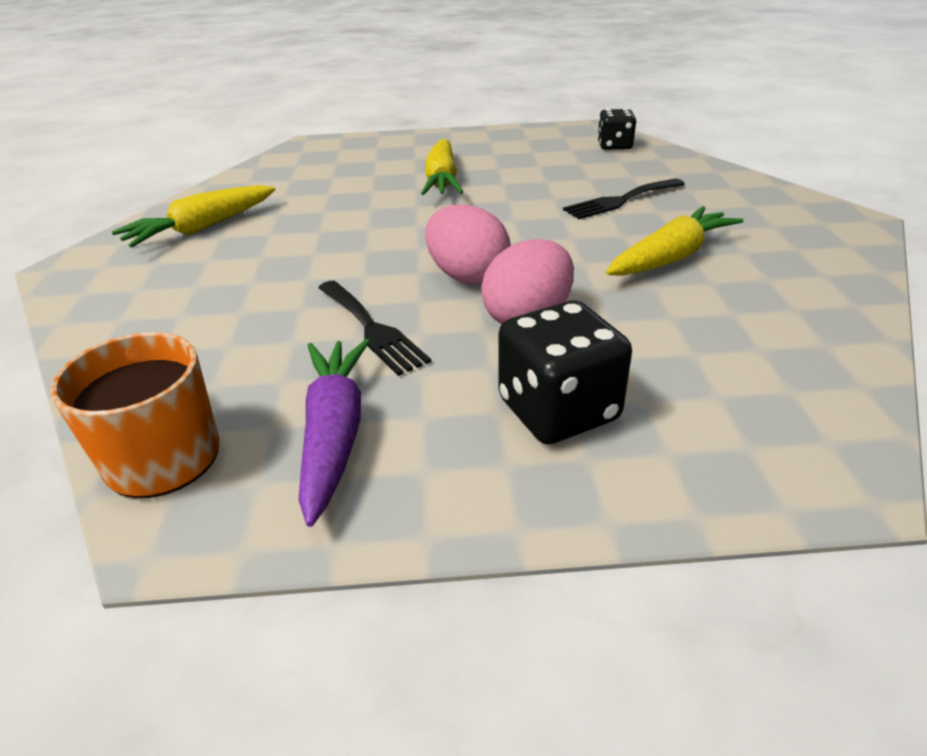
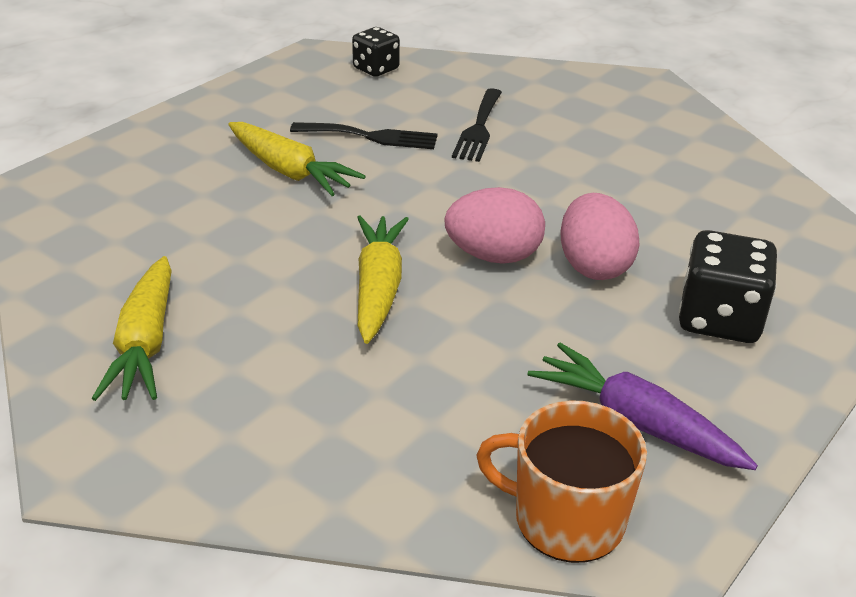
camera: 50 degrees left, 0 degrees up
(372, 329) = (511, 339): black fork -> black fork (371, 136)
(671, 257) = (595, 167): yellow carrot -> yellow carrot (378, 287)

